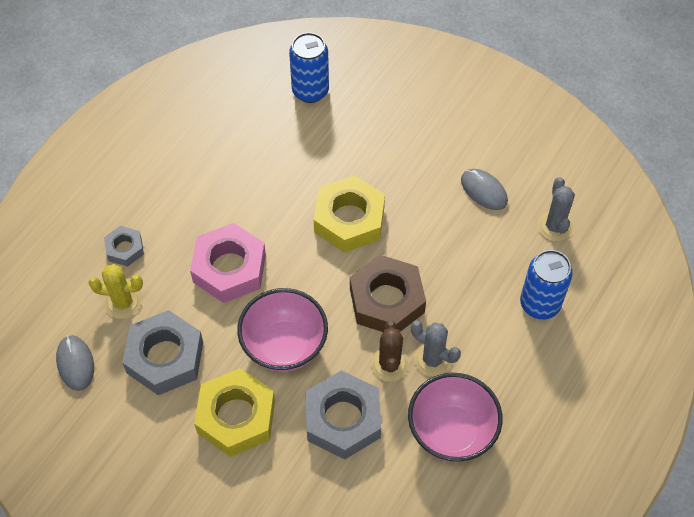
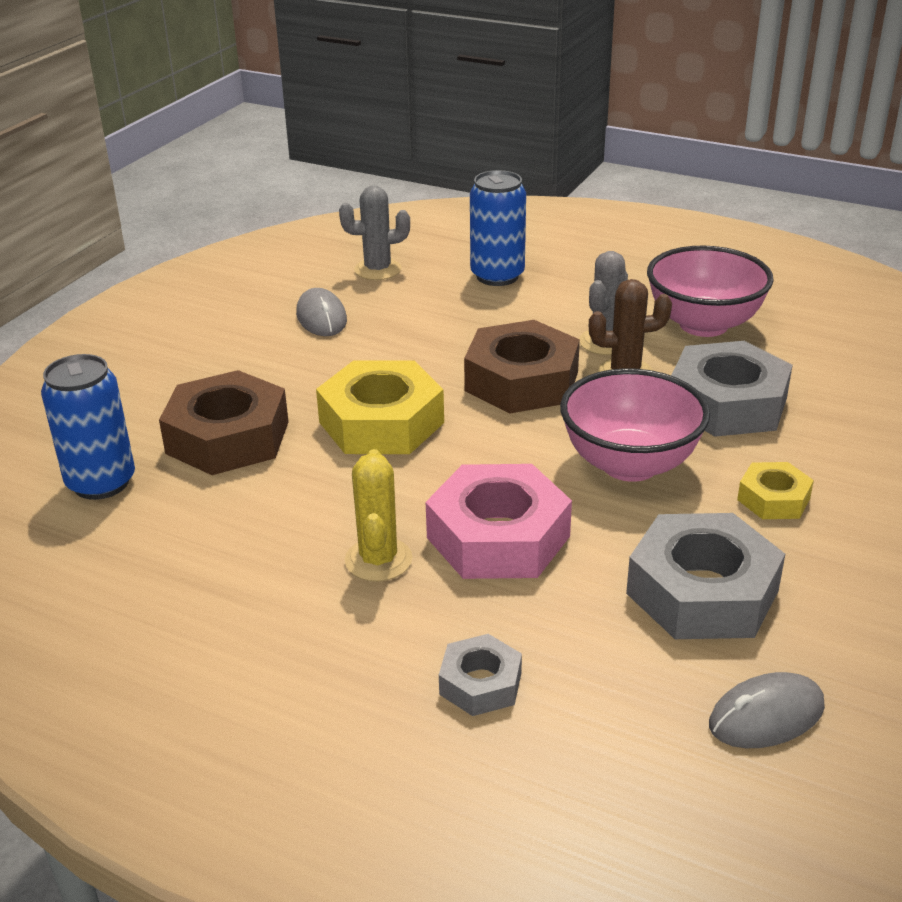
camera: 95 degrees left, 25 degrees down
(123, 303) = (607, 666): yellow cactus -> yellow cactus (378, 560)
(236, 417) = (773, 499): yellow nut -> yellow nut, size x0.53
(345, 144) = (227, 437): none -> brown nut
(484, 190) = (321, 317): grey mouse -> grey mouse turned 60 degrees counterclockwise

